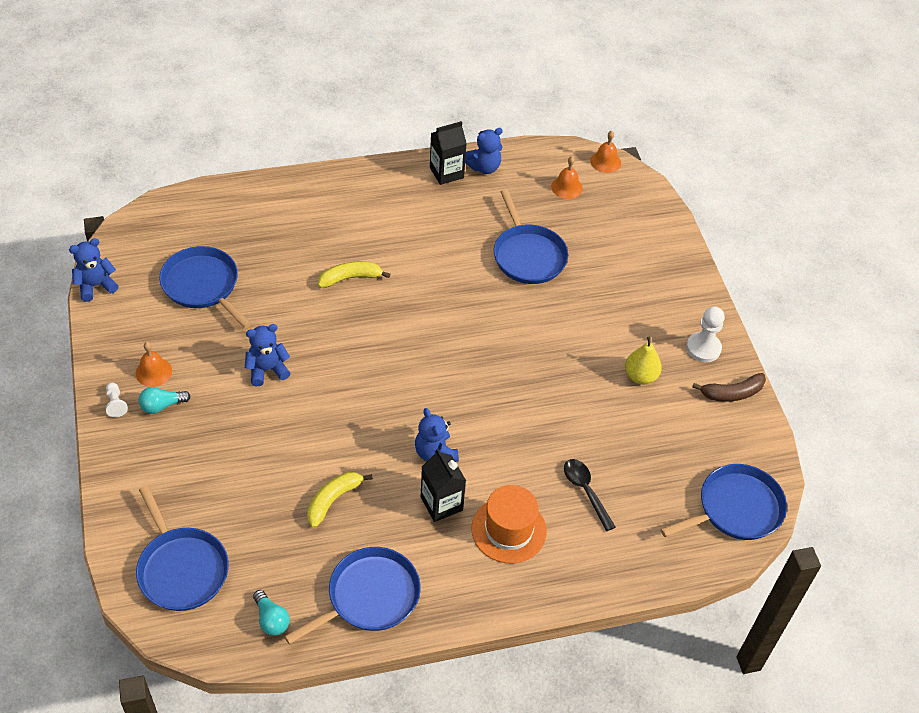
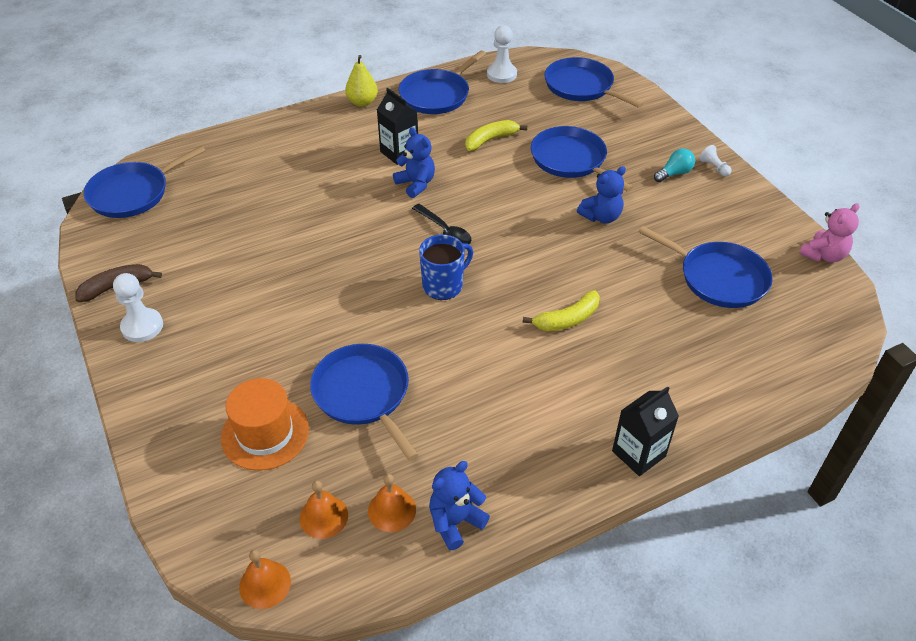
camera: 170 degrees right, 5 degrees down
(96, 286) = (823, 255): blue teddy bear -> pink teddy bear
(153, 372) = (702, 195): orange bell -> orange bell (392, 510)
(258, 448) = (571, 160): none -> blue pan
(271, 619) = (501, 74): turquoise light bulb -> white pawn
(333, 500) = (490, 140): yellow banana -> yellow banana turned 150 degrees counterclockwise
(442, 330) = (444, 286): none -> blue mug
(446, 173) = (507, 497): black carton -> black carton (638, 453)
(508, 530) = (338, 146): orange hat -> orange hat (265, 433)
(585, 491) = (273, 181): black spoon -> black spoon (445, 231)
(640, 376) = (218, 283): yellow pear -> yellow pear (362, 102)

